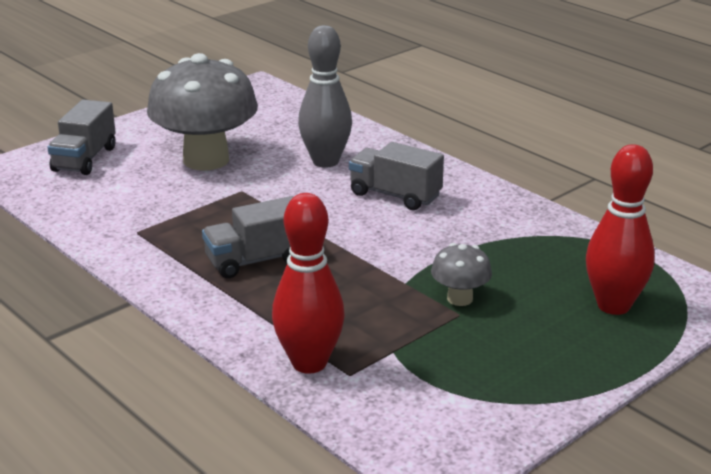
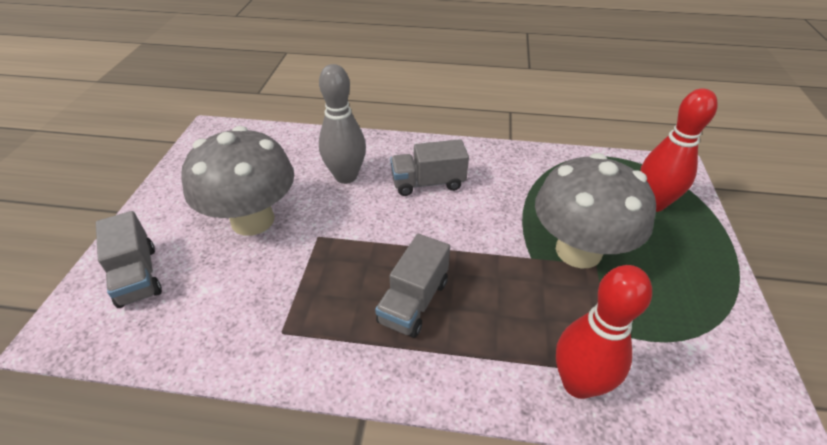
camera: 40 degrees left, 15 degrees up
(460, 298) = (578, 251): grey mushroom -> grey mushroom, size x2.21

